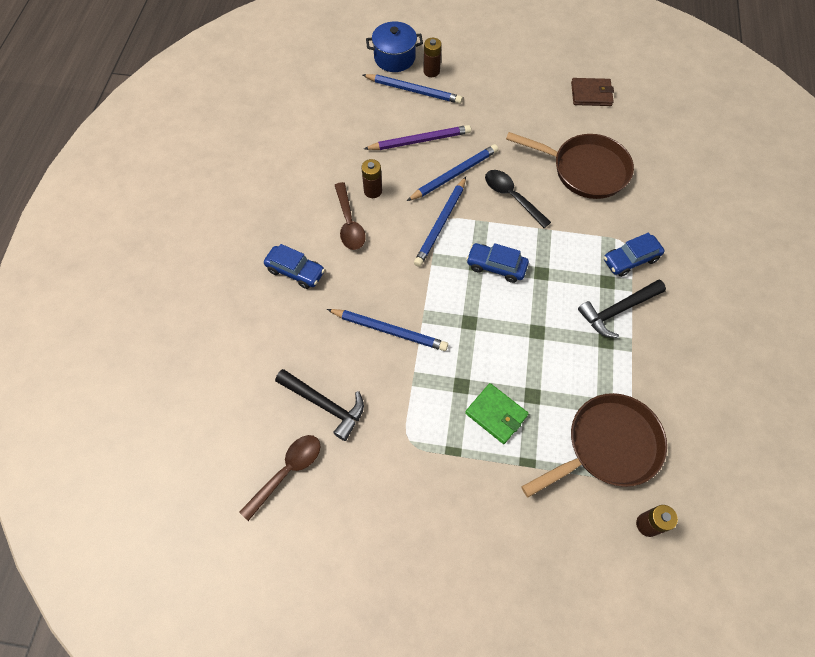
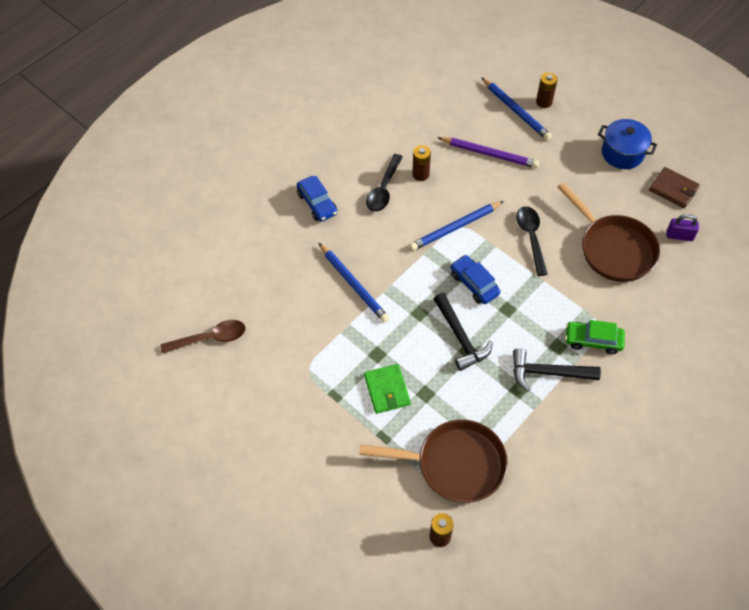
camera: 35 degrees right, 5 degrees down
(325, 405) = (268, 309): black hammer -> black hammer (460, 338)
(349, 223) = (383, 189): brown spoon -> black spoon
(394, 58) = (521, 76): blue pot -> blue pot (622, 153)
(454, 174) = (496, 195): blue pencil -> none
(625, 131) = (679, 236): none -> purple padlock
(630, 259) = (593, 340): blue car -> green car

